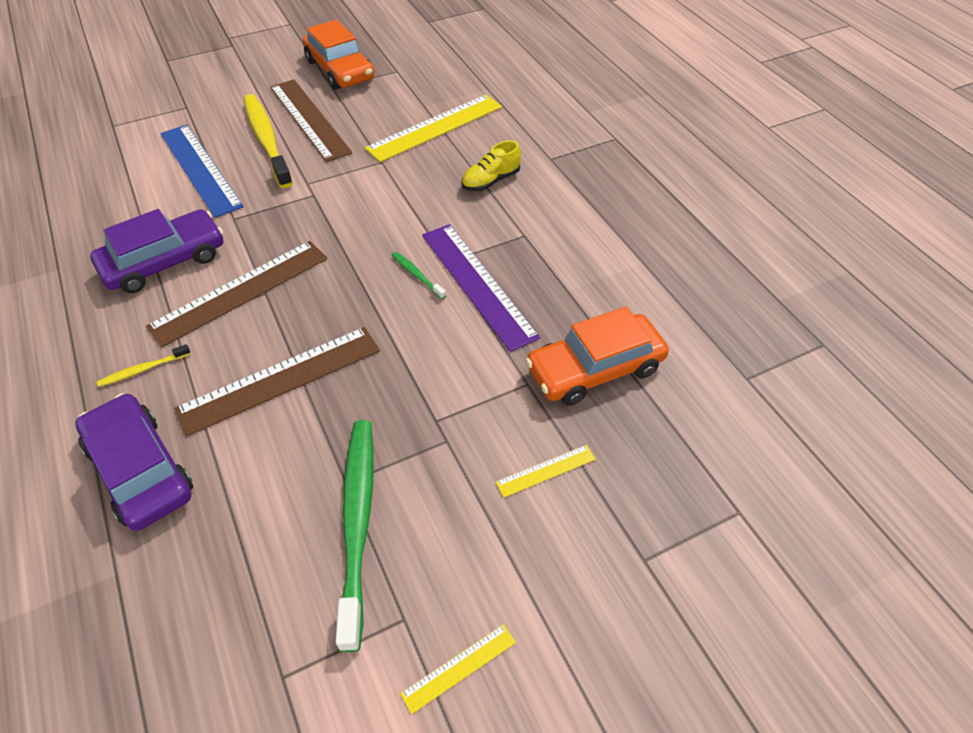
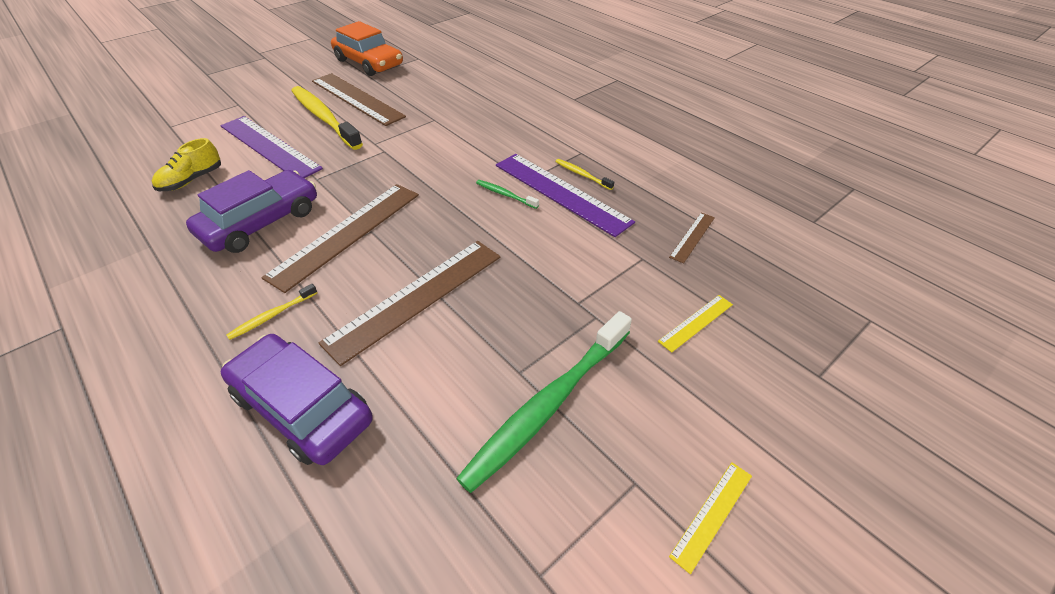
camera: 15 degrees left, 5 degrees down
(200, 169) = (269, 146): blue ruler -> purple ruler
(357, 522) = (548, 405): green toothbrush -> green toothbrush turned 120 degrees counterclockwise
(435, 127) = (469, 91): yellow ruler -> none
(491, 181) = (534, 120): yellow shoe -> yellow shoe (192, 180)
(511, 265) = (582, 175): none -> yellow toothbrush
(595, 369) = (692, 237): orange car -> brown ruler

